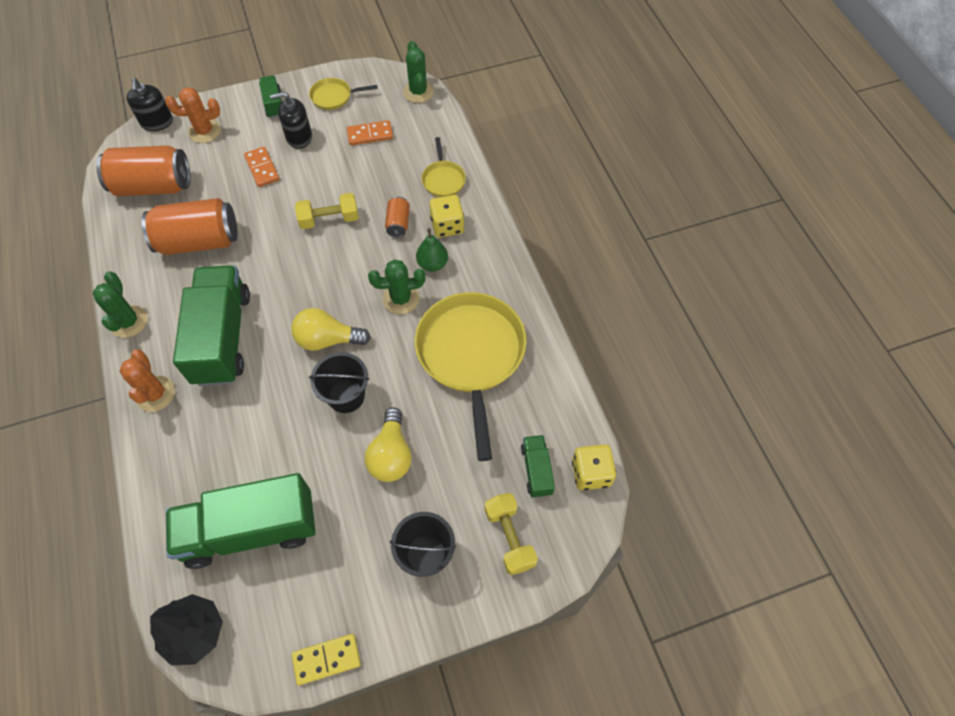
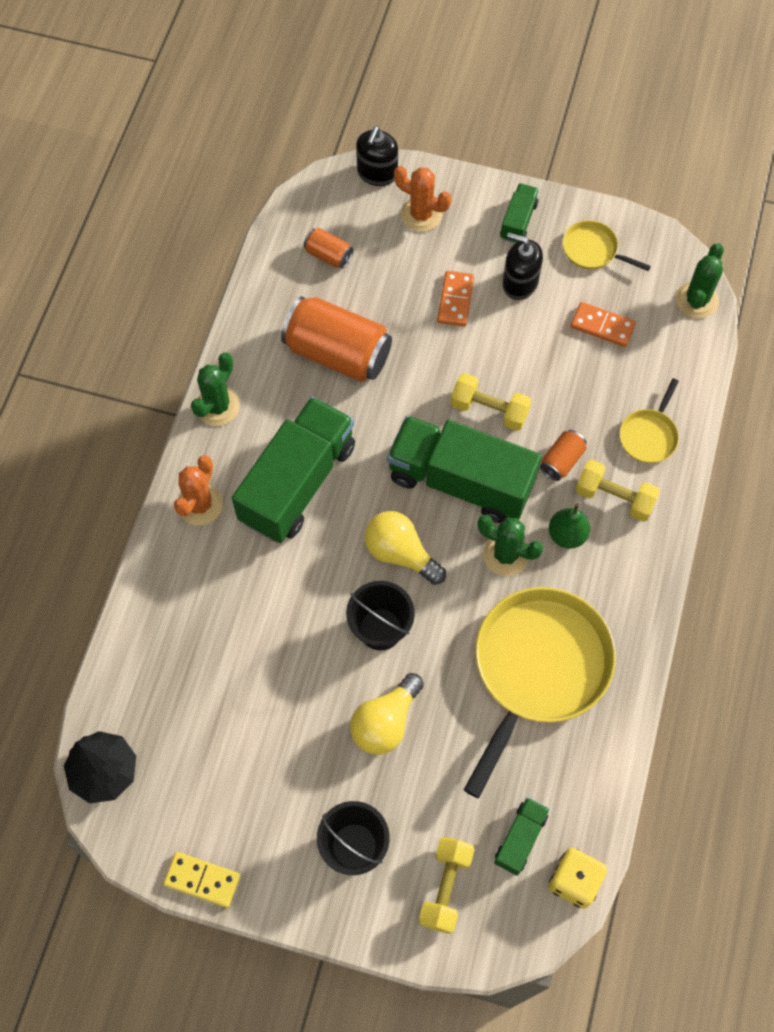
camera: 35 degrees right, 5 degrees up
(153, 186) = (328, 255): orange can -> orange can, size x0.47
(251, 530) = (208, 707): green truck -> green truck (460, 481)
(447, 226) = (614, 498): yellow dice -> yellow dumbbell

